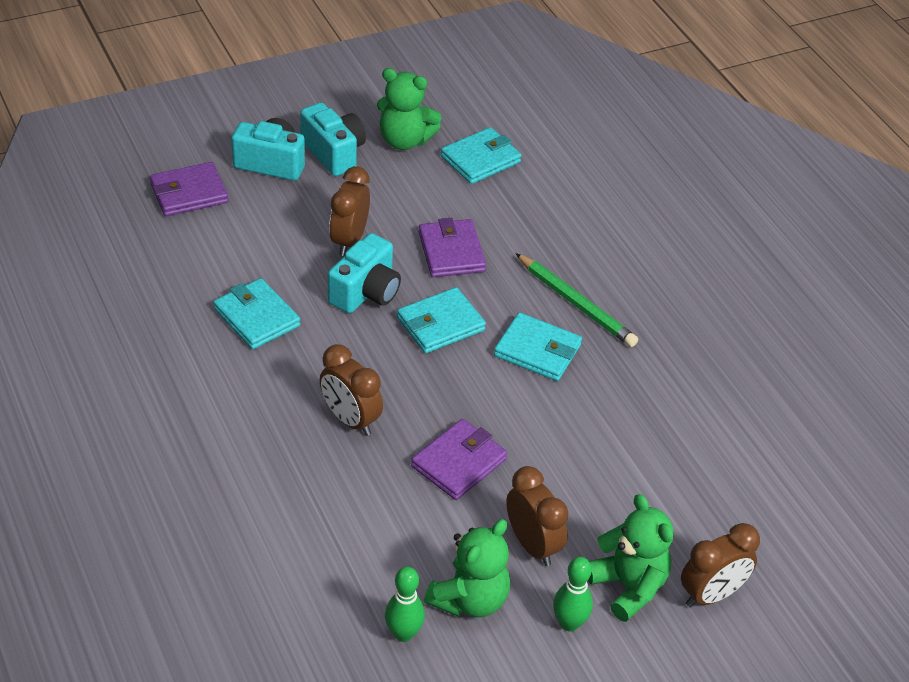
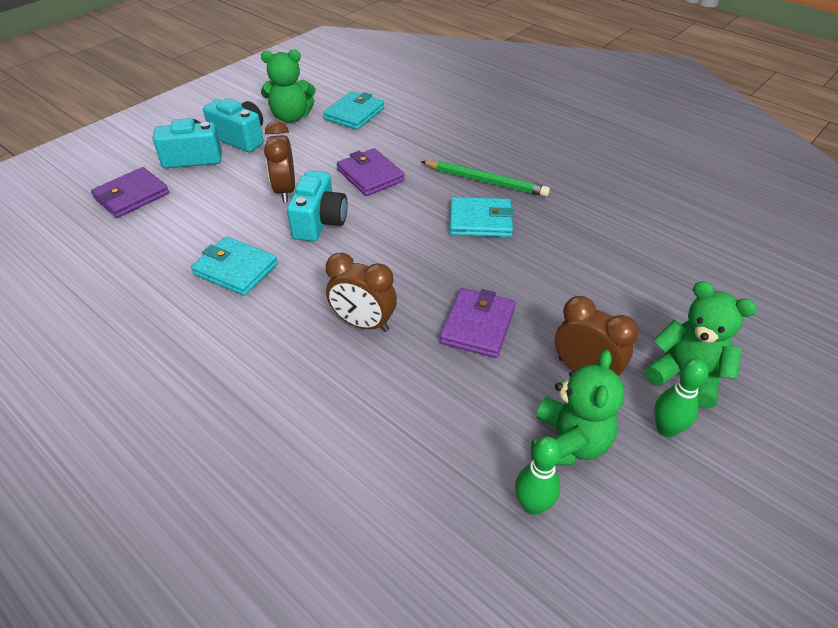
camera: 20 degrees left, 0 degrees up
(440, 324) = (393, 226): turquoise wallet -> none
(711, 594) = (751, 356): brown clock -> none

